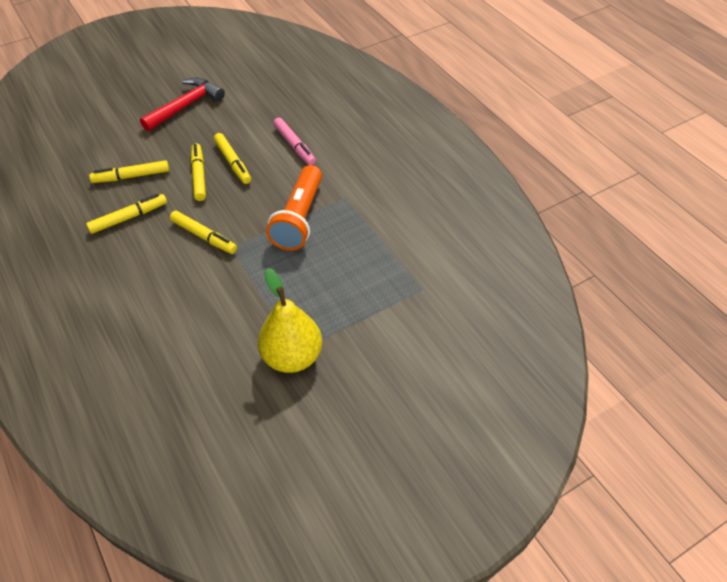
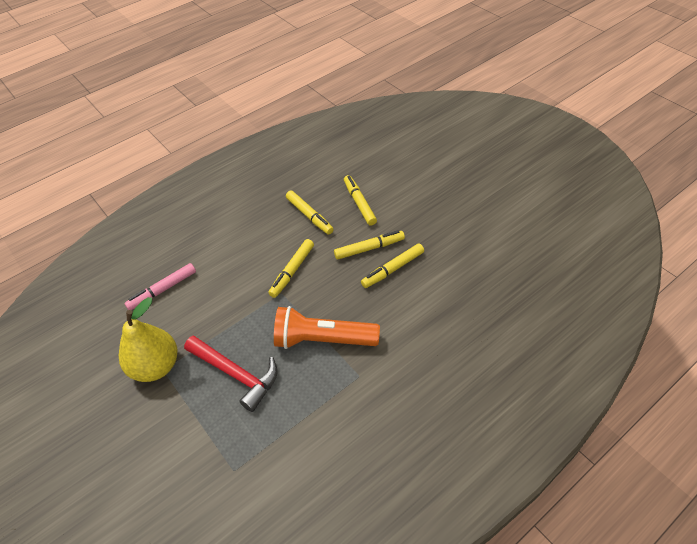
camera: 85 degrees right, 0 degrees up
(186, 106) = (467, 214): red hammer -> red hammer (236, 374)
(294, 146) = (430, 315): pink marker -> pink marker (163, 290)

